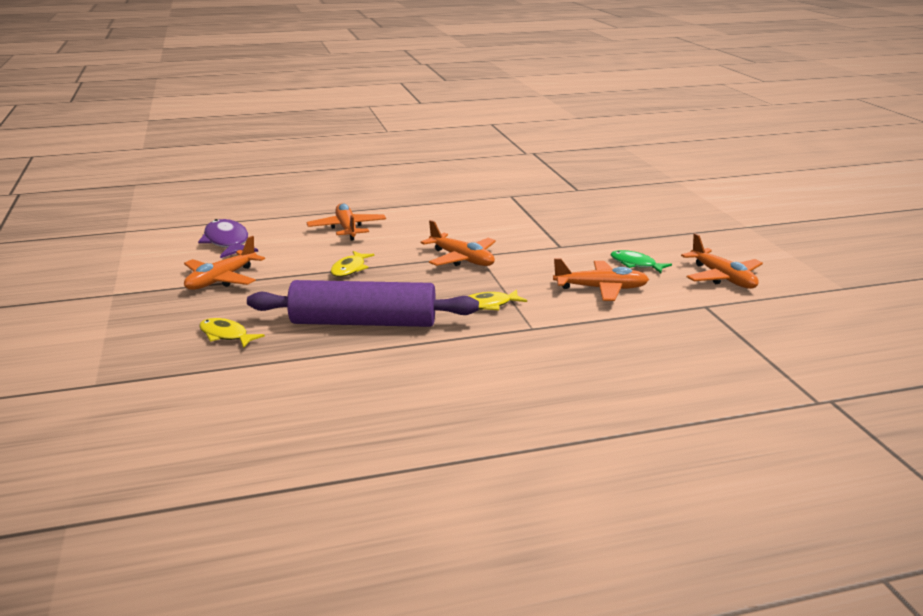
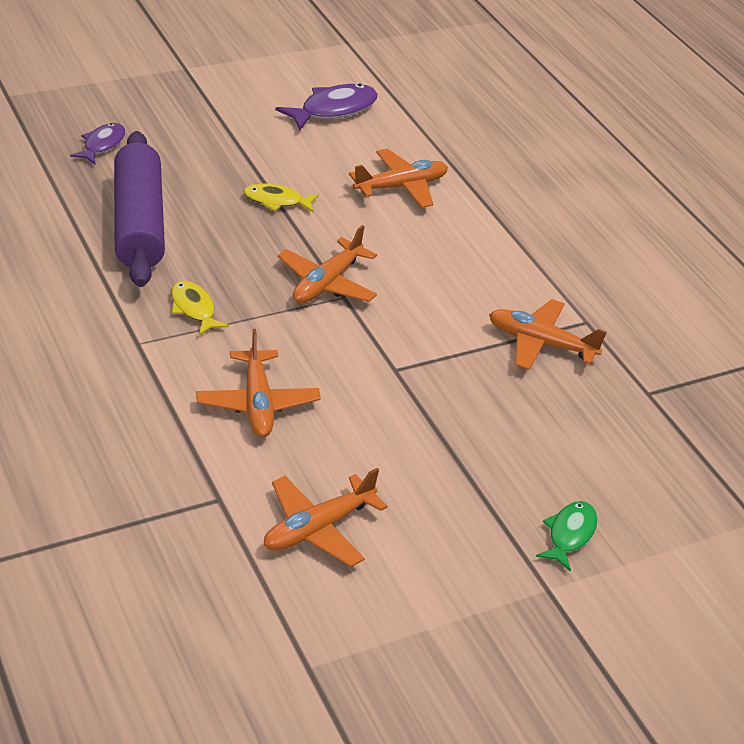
camera: 75 degrees right, 15 degrees up
(221, 280) = (230, 122): orange plane -> orange plane (540, 343)
(226, 335) = (102, 145): yellow fish -> purple fish
(635, 264) = (347, 441): green fish -> green fish (569, 534)

